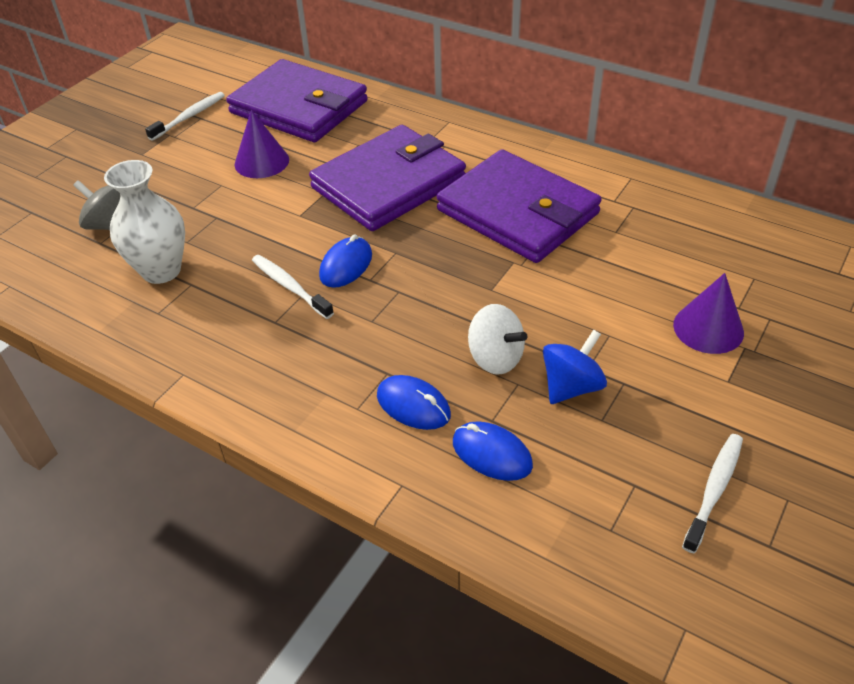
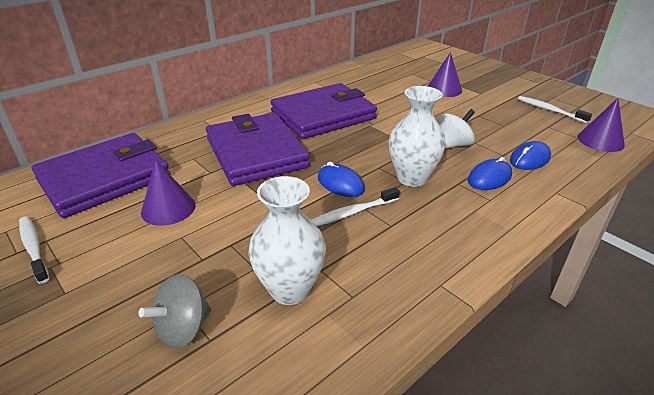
camera: 75 degrees left, 10 degrees down
(383, 325) = (412, 178): none -> white vase
(571, 386) = (479, 128): blue spinning top -> none
(615, 566) = (600, 140): none -> purple cone

